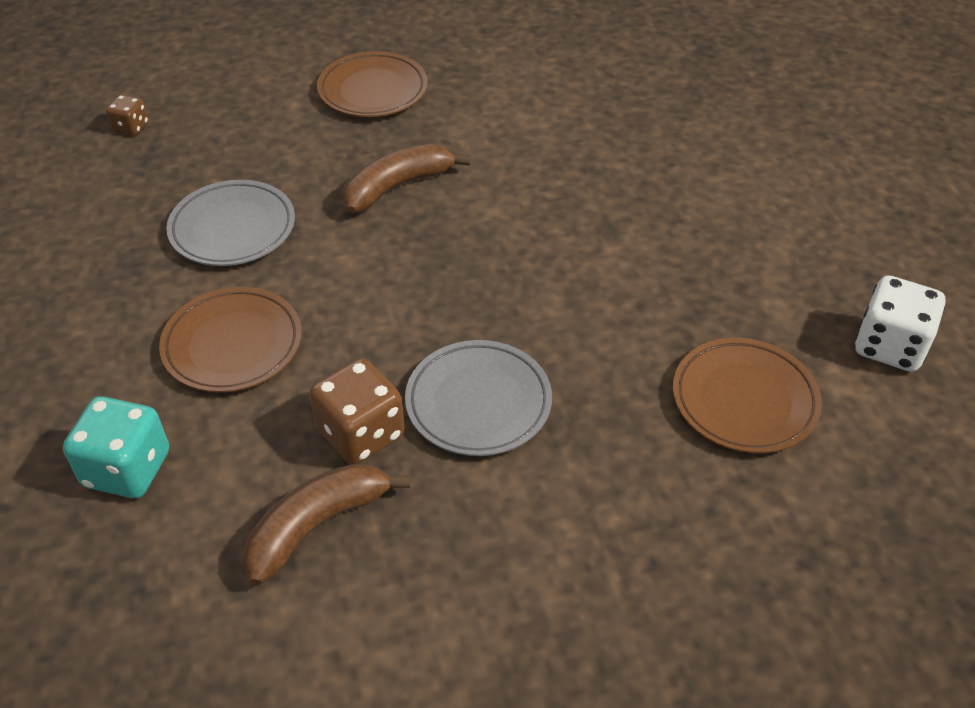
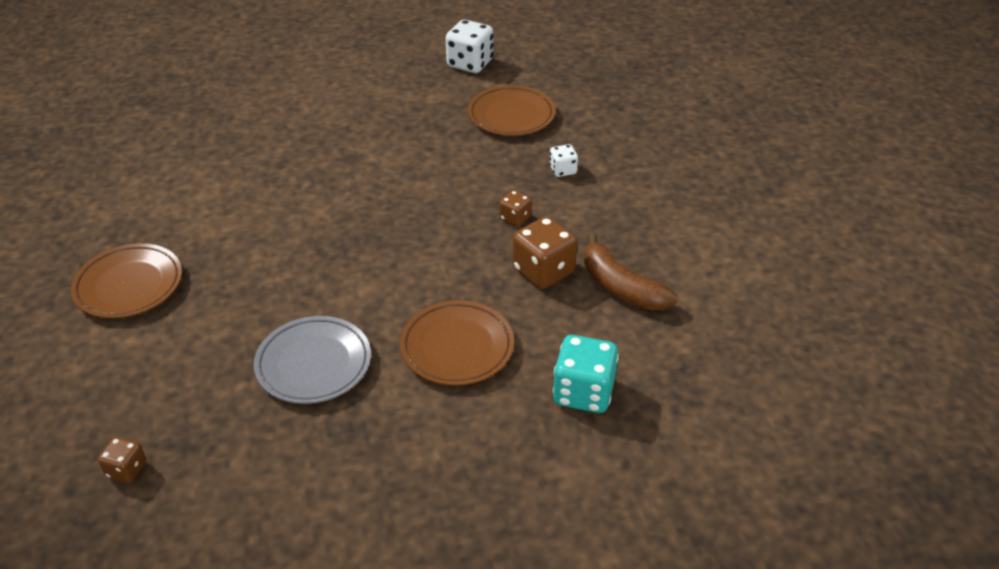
camera: 90 degrees left, 5 degrees down
(398, 187) = (278, 263): brown banana -> none
(478, 403) = (515, 218): grey plate -> brown dice
(600, 465) = (563, 170): none -> white dice

